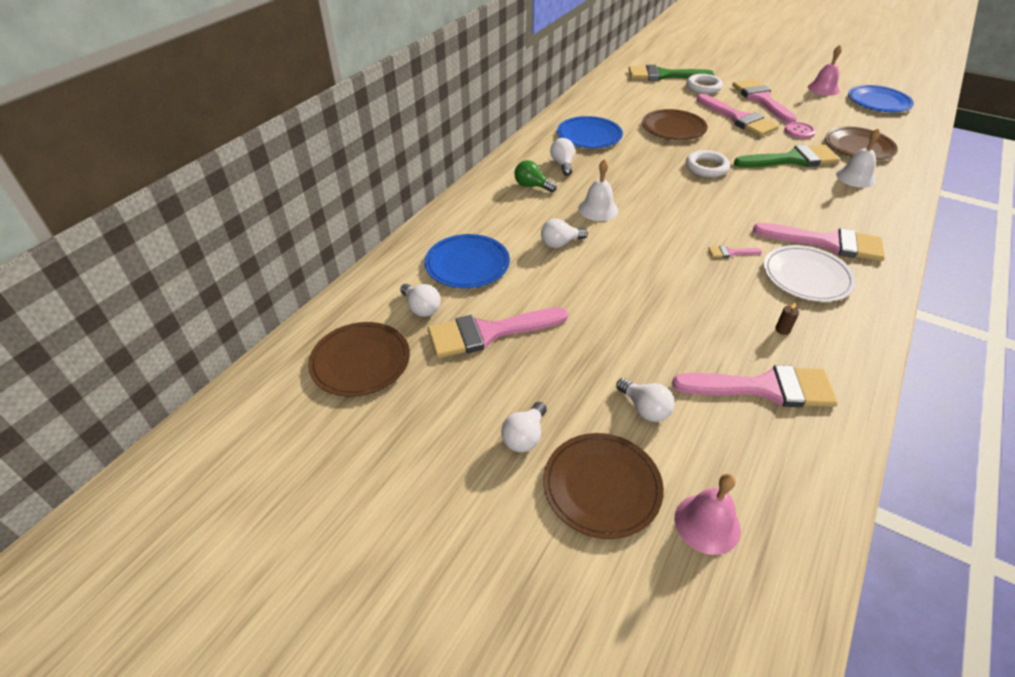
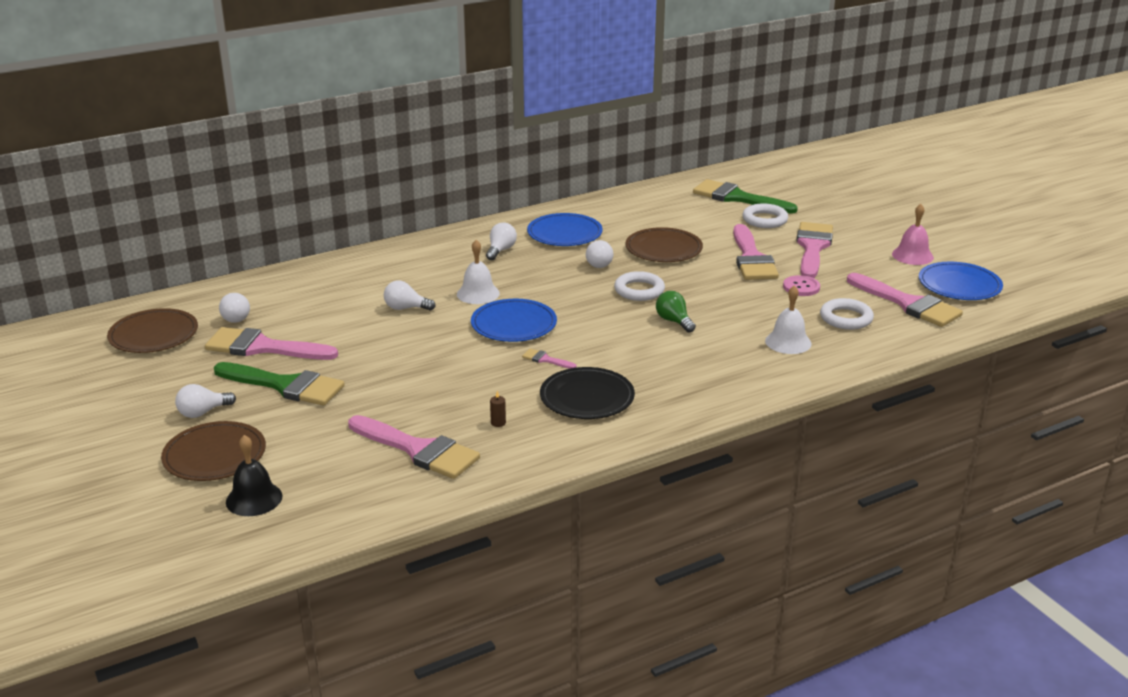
camera: 30 degrees right, 15 degrees down
(467, 264) = (310, 300): blue plate -> blue plate (514, 324)
(532, 186) = (446, 260): green light bulb -> green light bulb (674, 321)
(645, 408) = (308, 428): white light bulb -> white light bulb (598, 263)
(707, 523) = (254, 499): pink bell -> black bell
(792, 160) = (744, 308): green brush -> green brush (285, 385)
(806, 276) = (587, 397): white plate -> black plate
(827, 243) = (653, 381): pink brush -> pink brush (908, 304)
(859, 147) = (846, 318): brown plate -> white ring

